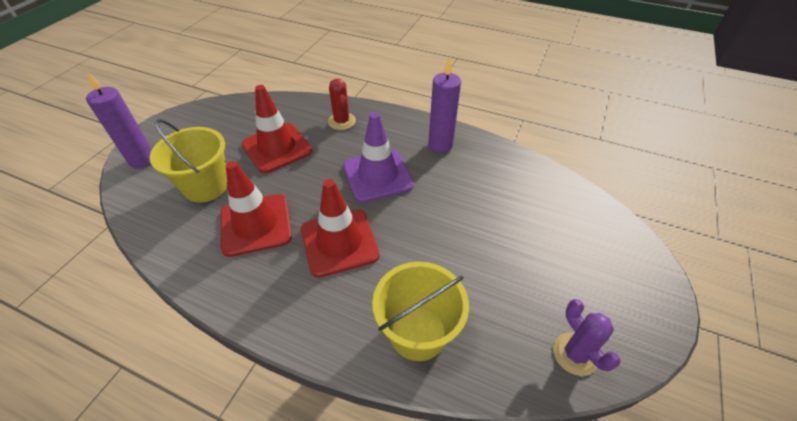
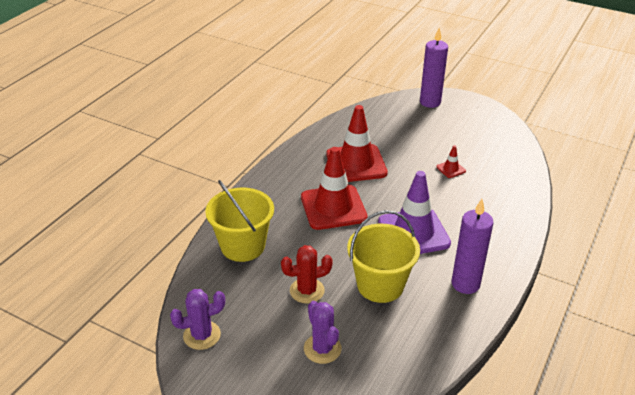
camera: 95 degrees right, 10 degrees down
(206, 186) = (400, 136): yellow bucket -> yellow bucket (380, 285)
(277, 148) = (451, 169): red traffic cone -> red traffic cone, size x0.42
(341, 121) = (498, 209): red cactus -> red cactus (307, 291)
(548, 238) = (322, 349): none -> purple cactus

